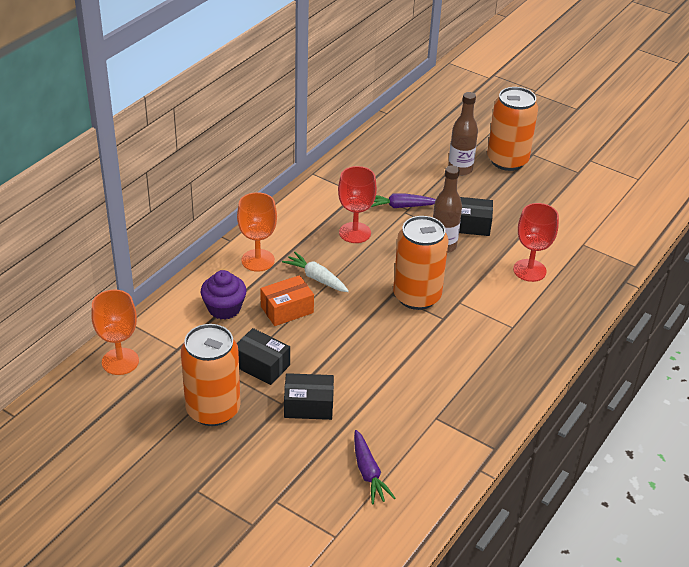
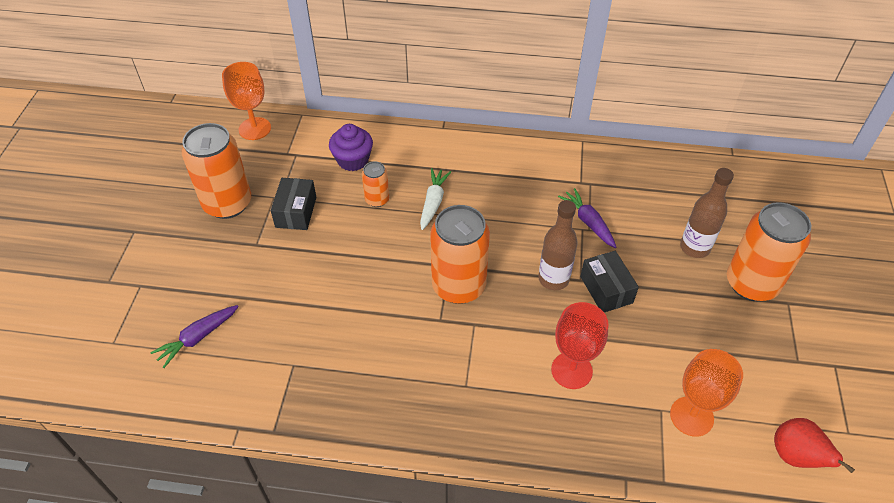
camera: 65 degrees right, 10 degrees up
(258, 260) = (429, 155): orange goblet -> orange goblet (691, 416)
(287, 309) = (377, 200): orange box -> orange can
(308, 406) = (262, 263): black box -> none
(355, 233) = (519, 204): red goblet -> none
(644, 206) = (795, 456): none -> red pear

